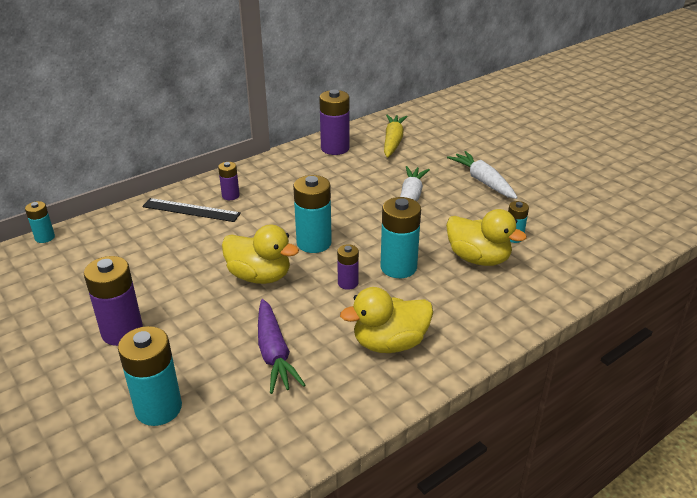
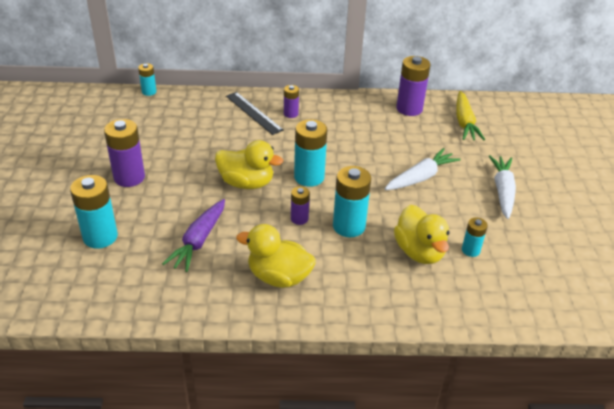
camera: 35 degrees right, 5 degrees up
(259, 276) = (246, 183): yellow duck -> yellow duck turned 45 degrees counterclockwise
(393, 141) = (464, 122): yellow carrot -> yellow carrot turned 135 degrees clockwise

